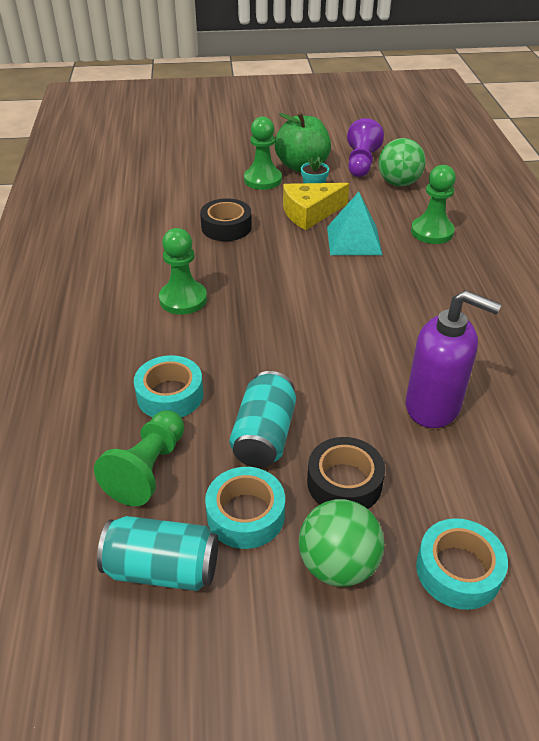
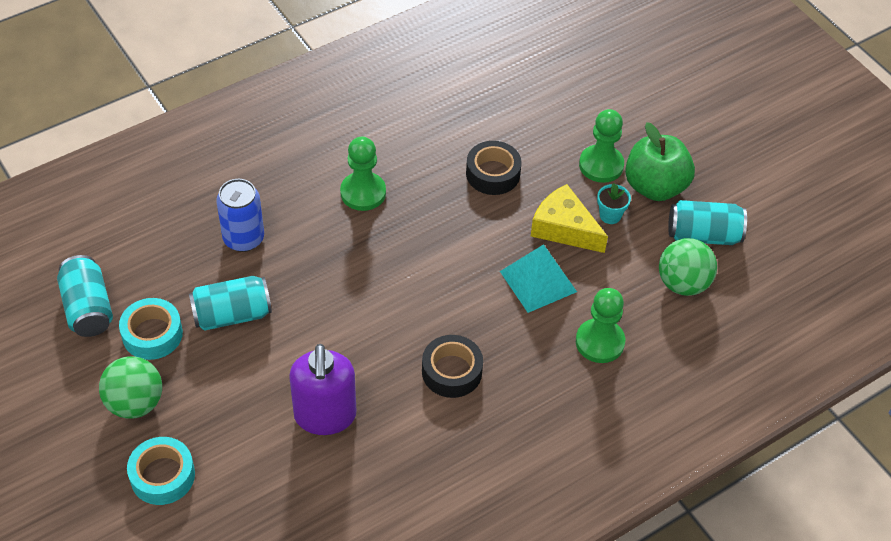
camera: 60 degrees right, 10 degrees up
(148, 469) = (165, 261): green pawn -> none
(170, 395) = (243, 238): turquoise tape -> blue can
(344, 482) = (210, 382): black tape -> black tape (451, 371)
(361, 163) = (703, 235): purple pawn -> turquoise can

